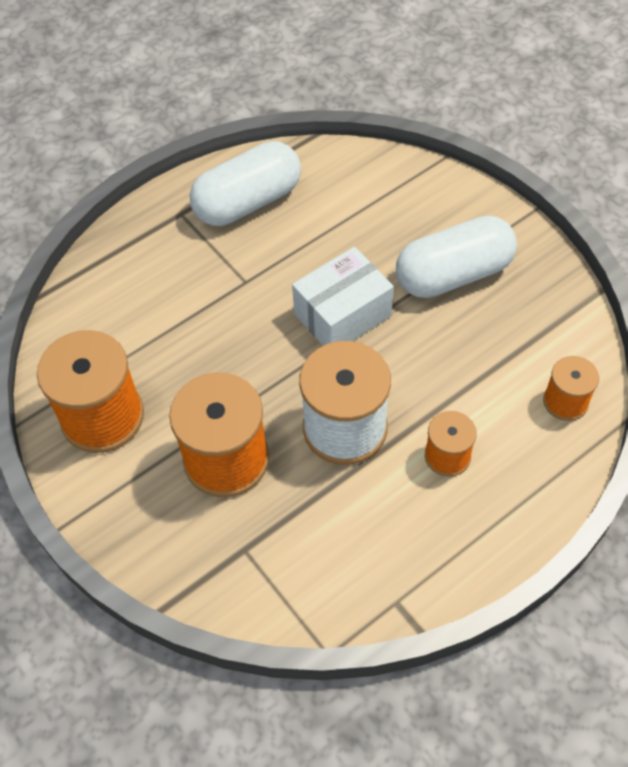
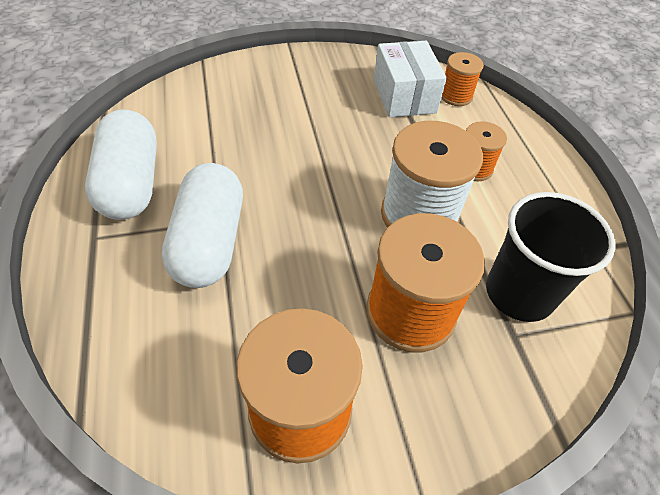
camera: 70 degrees left, 5 degrees down
(295, 542) = (519, 293): none -> black cup
(342, 315) = (306, 172): white box -> white box (404, 96)
(453, 274) = (313, 100): white capsule -> white capsule (209, 242)

